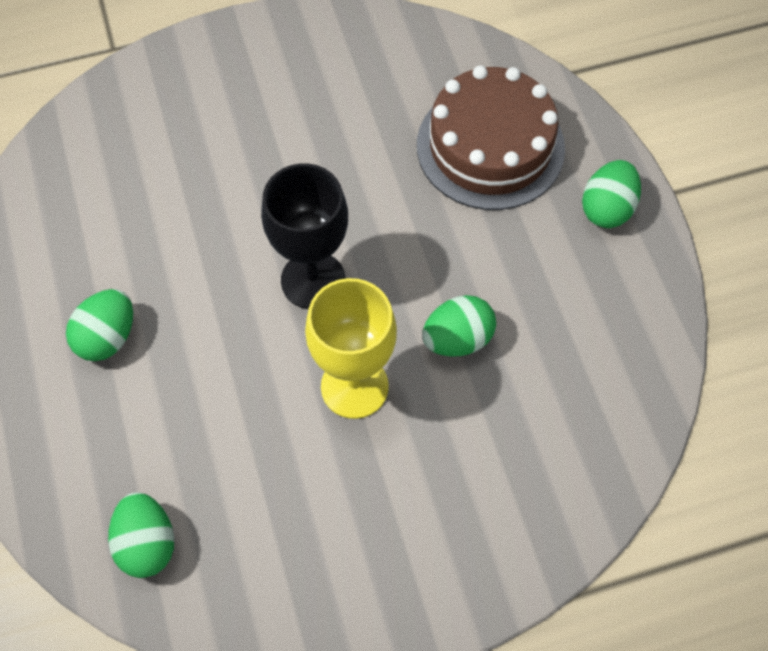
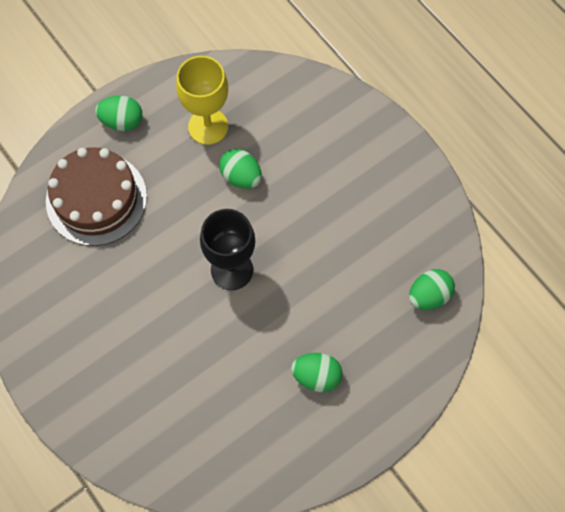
camera: 110 degrees left, 5 degrees up
(354, 387) = (293, 221): yellow goblet -> yellow goblet (208, 126)

